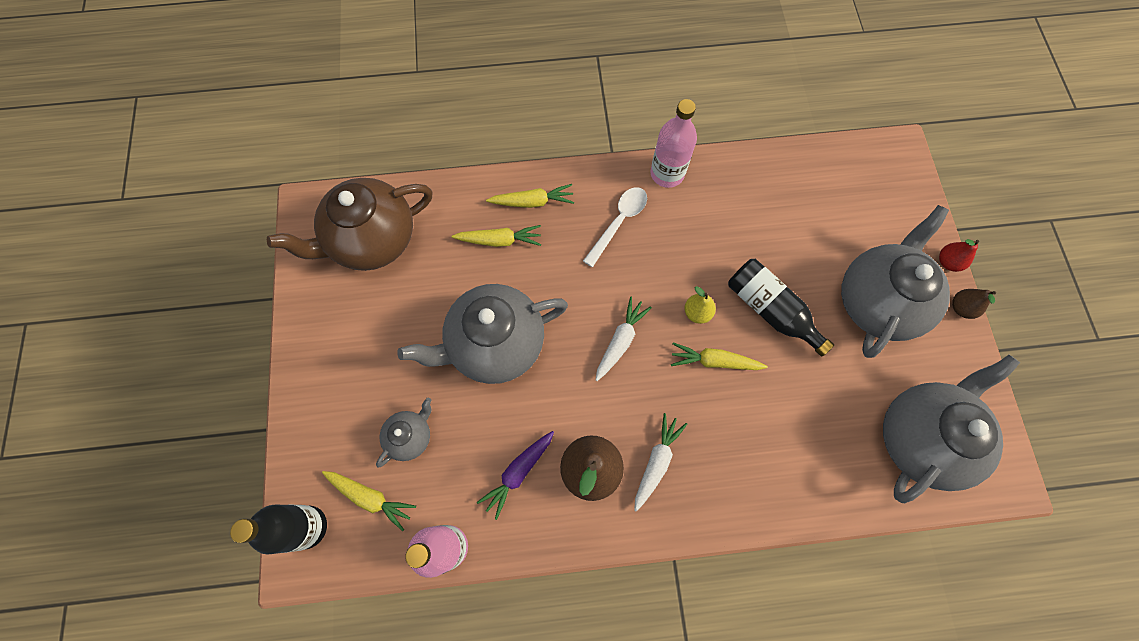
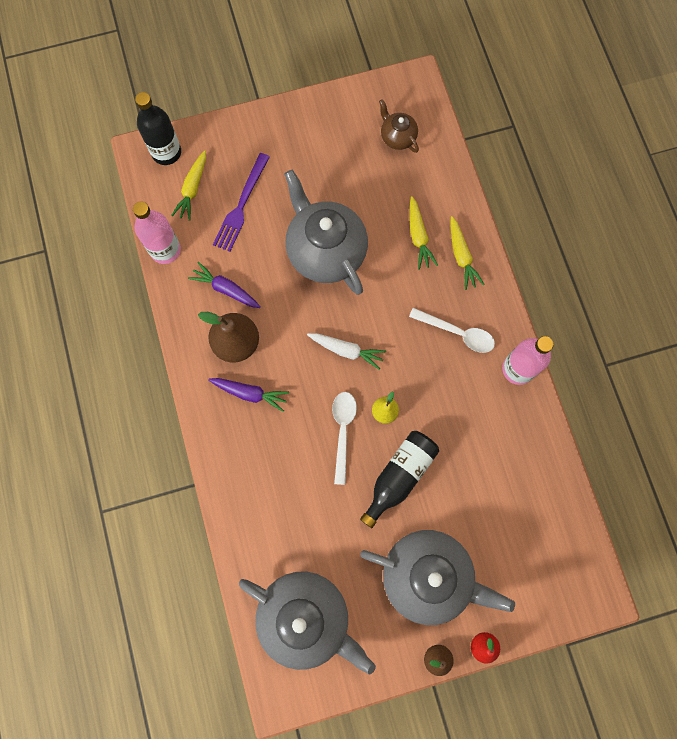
camera: 80 degrees right, 5 degrees up
(372, 240) = (397, 137): brown teapot -> brown teapot, size x0.48
(410, 436) = (241, 205): grey teapot -> purple fork
(656, 462) = (250, 393): white carrot -> purple carrot
(714, 361) = (343, 431): yellow carrot -> white spoon

